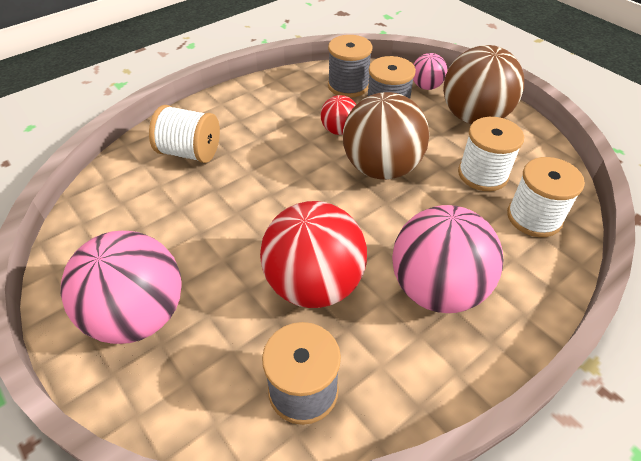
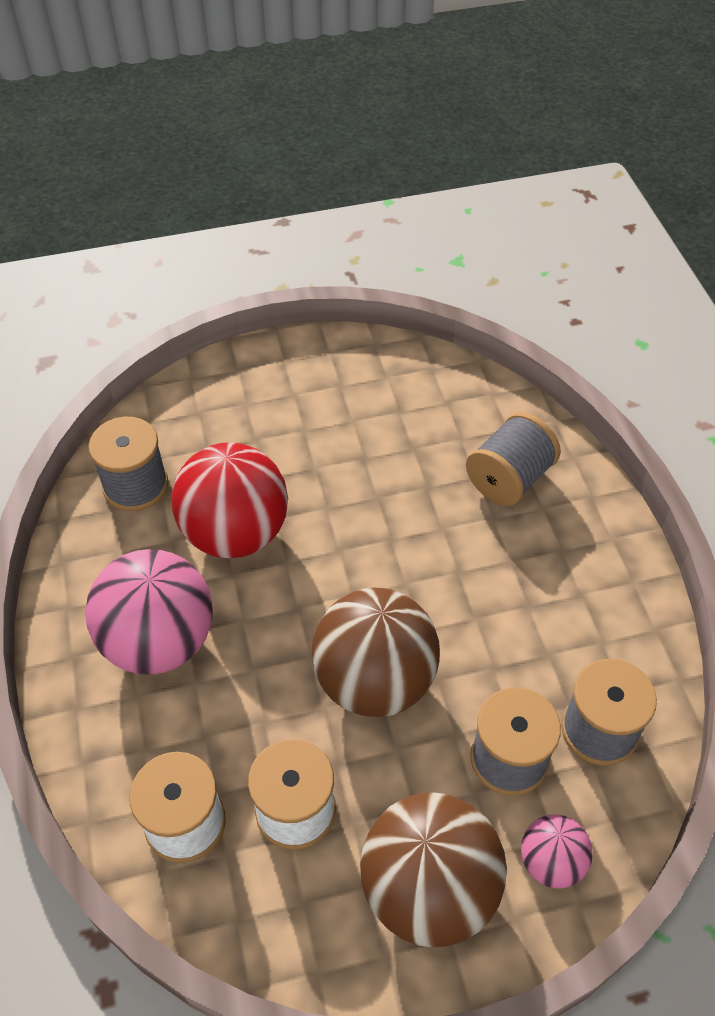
camera: 115 degrees right, 5 degrees up
(138, 316) = (285, 393): pink ball -> none
(190, 152) = (509, 479): white spool -> grey spool
(339, 130) = (482, 664): red ball -> none

